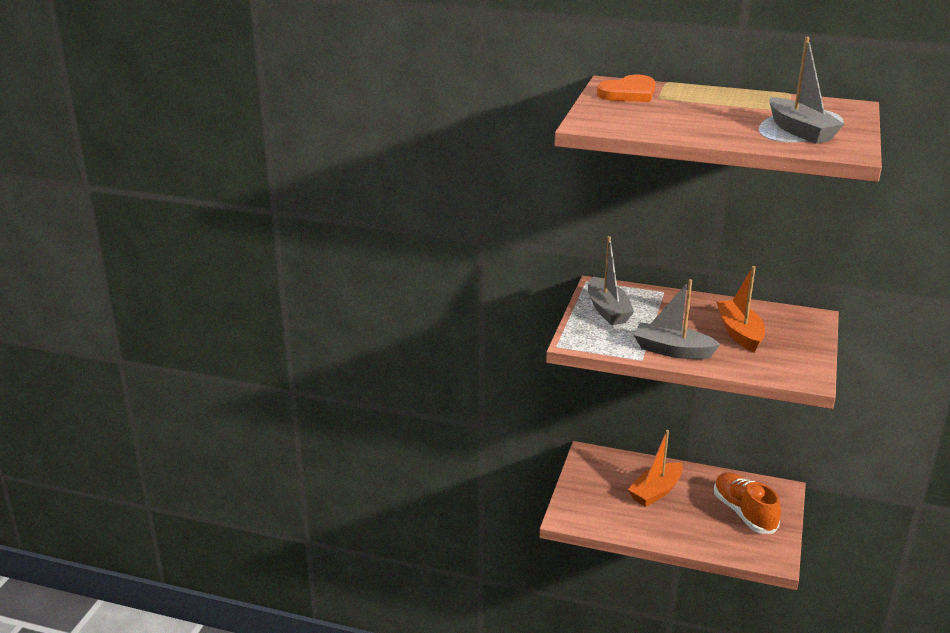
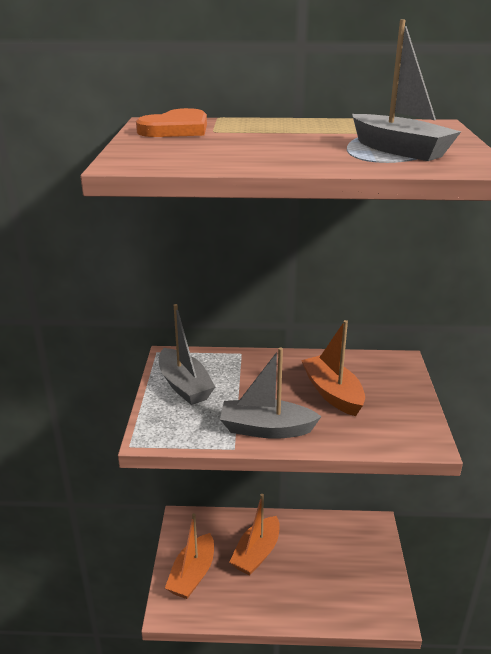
camera: 15 degrees left, 0 degrees up
(591, 497) = (192, 574): none -> orange boat
(744, 513) = (347, 562): orange shoe -> none

